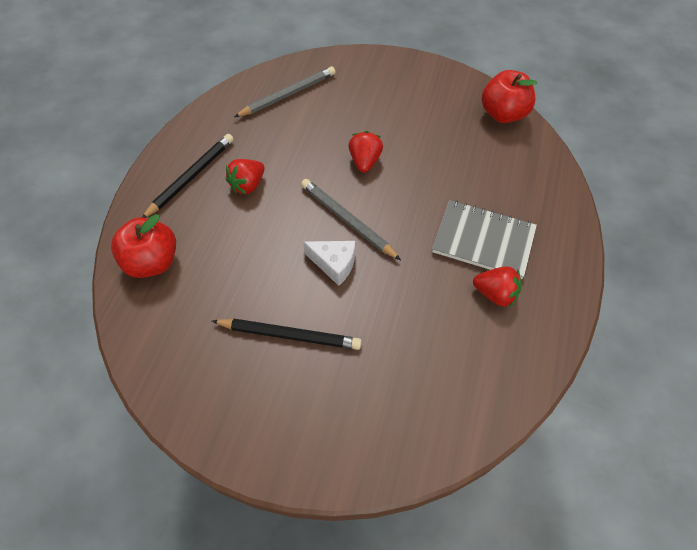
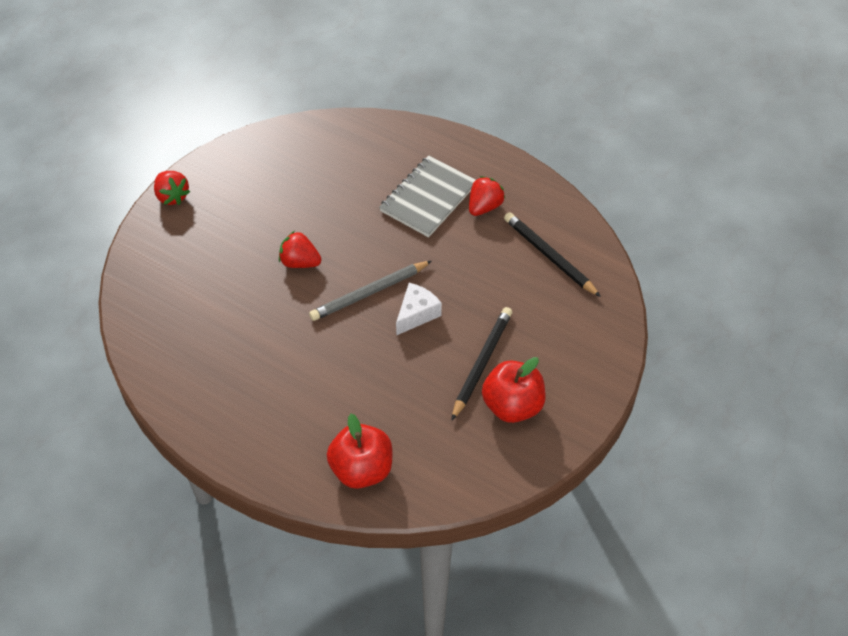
camera: 75 degrees left, 5 degrees down
(191, 177) = (258, 421): black pencil -> black pencil (549, 256)
(248, 185) = (291, 369): red strawberry -> red strawberry (172, 196)
(288, 94) = (171, 310): grey pencil -> none
(503, 114) = (285, 138): red apple -> red apple (512, 405)

